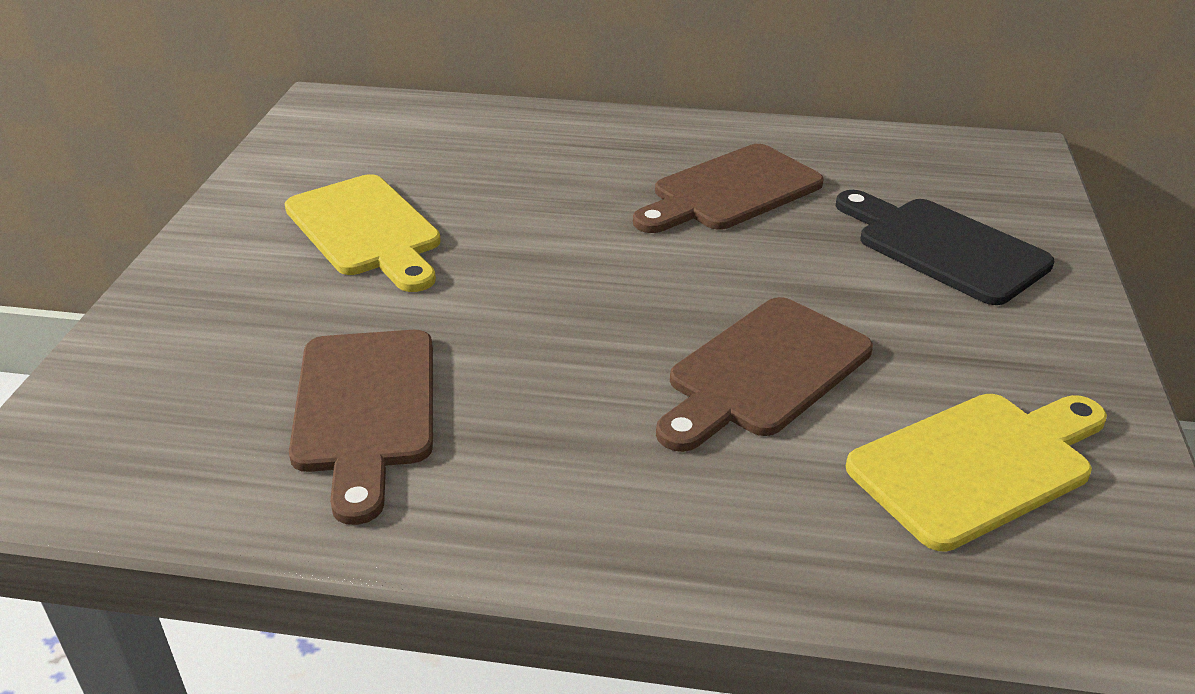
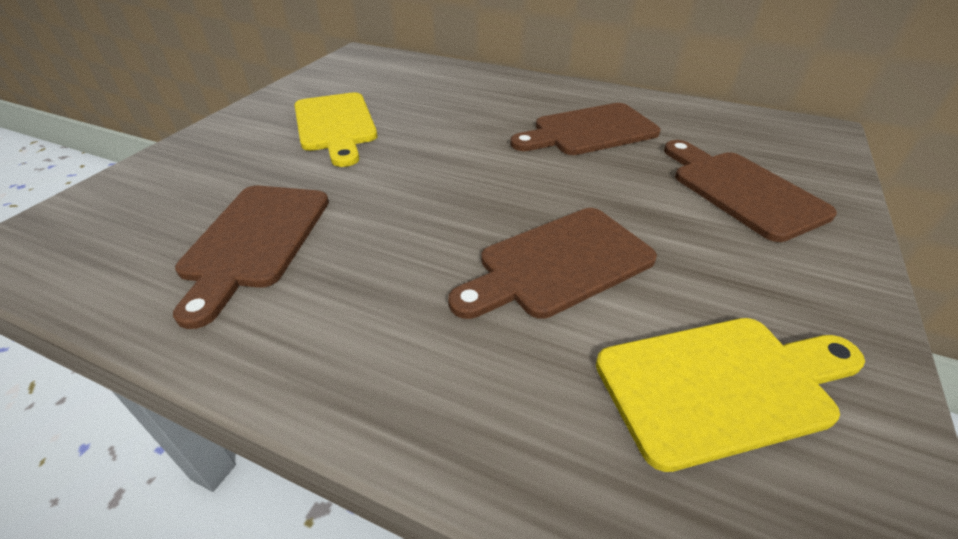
camera: 15 degrees right, 5 degrees up
(943, 248) = (741, 191): black cutting board -> brown cutting board

